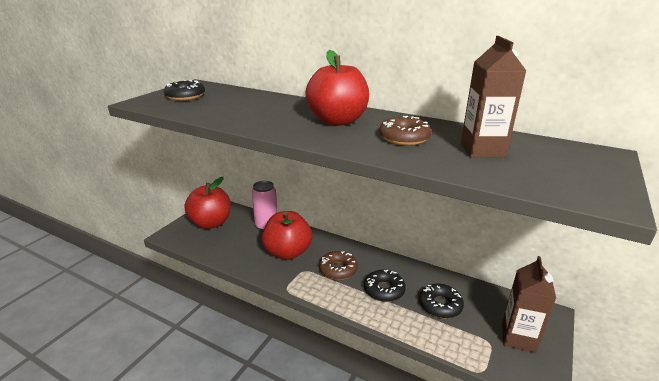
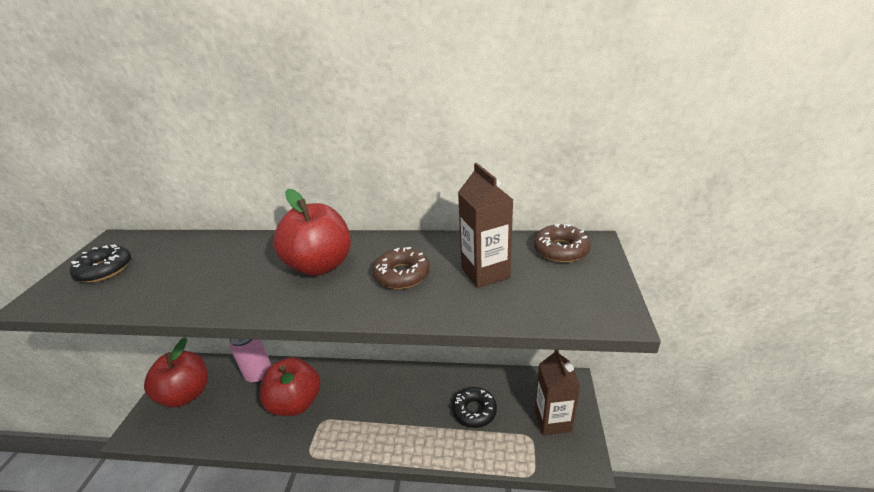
camera: 20 degrees left, 5 degrees up
(338, 269) = (359, 405): brown donut -> brown donut (560, 250)
(384, 290) = (415, 413): black donut -> none

